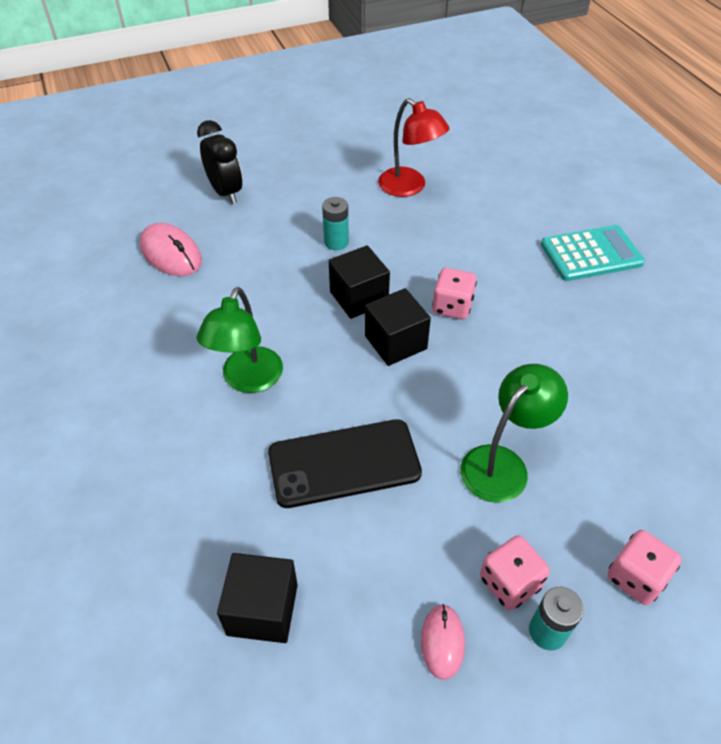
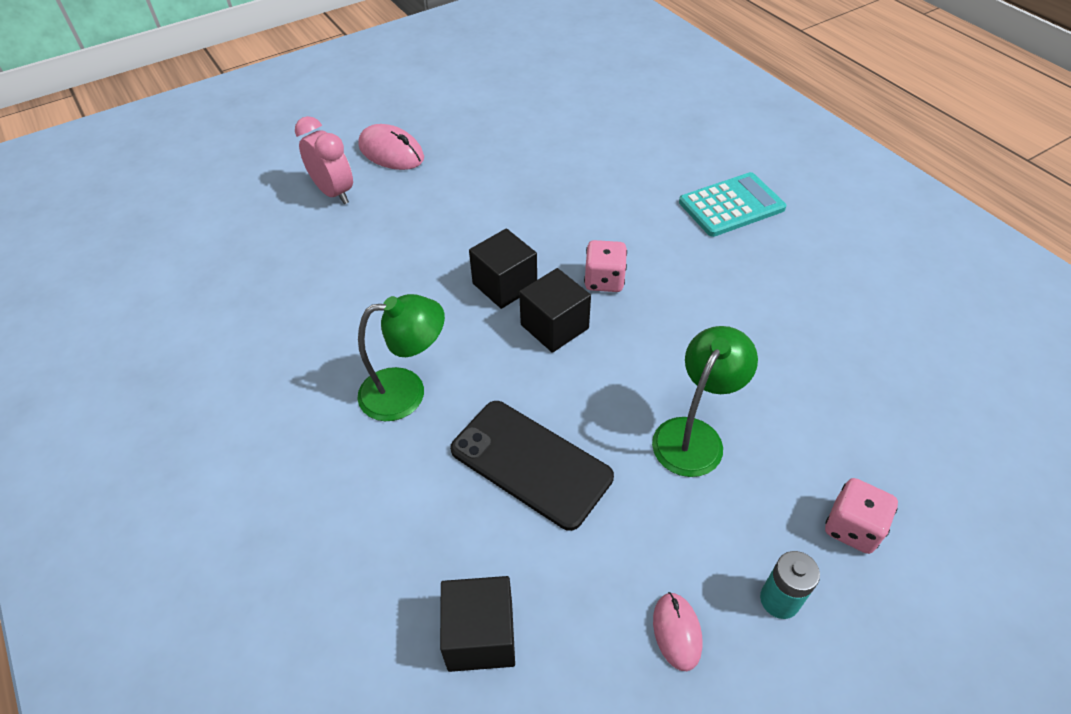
camera: 10 degrees left, 0 degrees up
(171, 254) = (289, 268): pink mouse -> pink mouse (391, 152)
(226, 192) = (334, 193): black clock -> pink clock
(248, 380) = (406, 392): green lamp -> green lamp turned 105 degrees counterclockwise
(336, 242) = (467, 230): turquoise battery -> none
(344, 463) = (530, 463): black phone -> black phone turned 60 degrees clockwise
(409, 187) = (530, 161): red lamp -> none
(509, 582) = (730, 557): pink dice -> none

